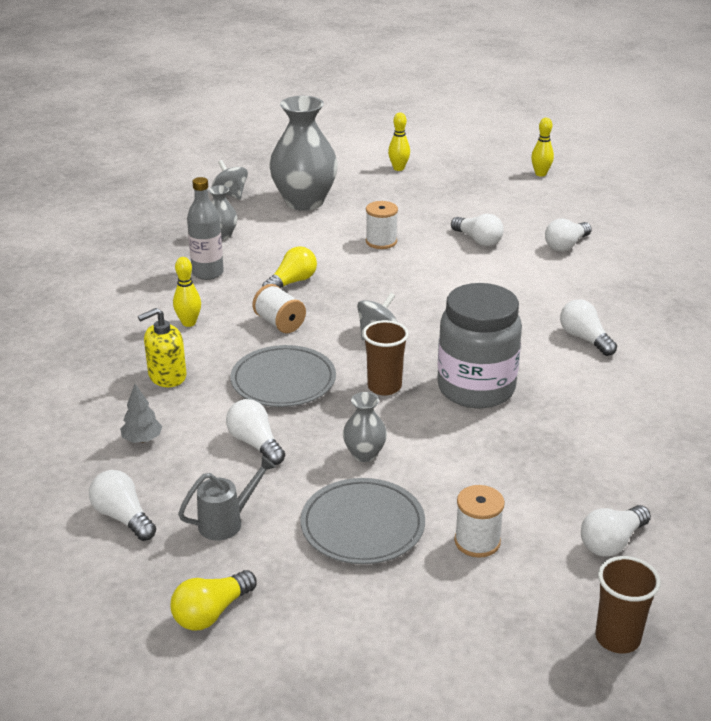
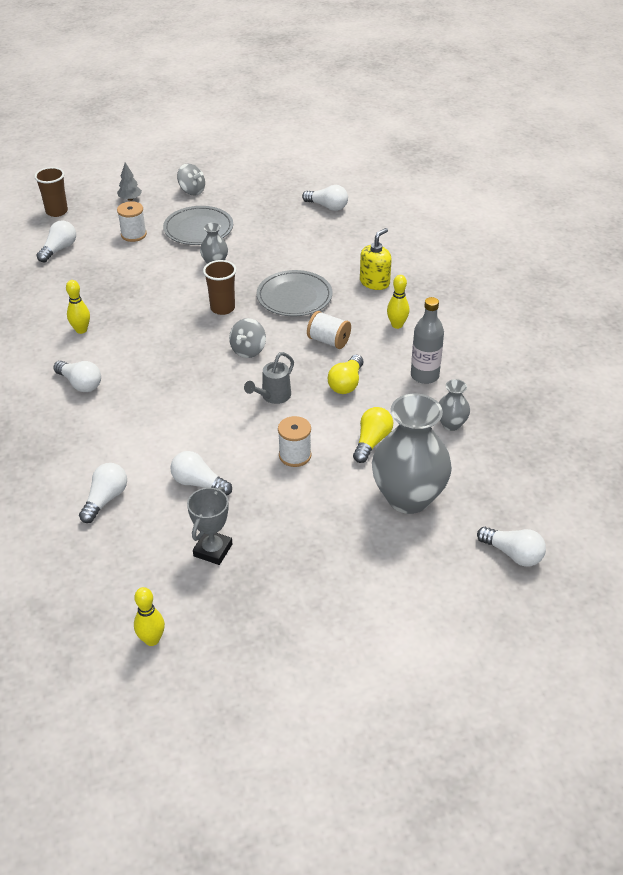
camera: 160 degrees right, 10 degrees up
(142, 439) = (353, 243): grey tree -> grey tree (130, 199)
(211, 613) = (252, 183): yellow light bulb -> yellow light bulb (372, 442)
(227, 522) = (271, 216): grey watering can -> grey watering can (272, 397)
(231, 194) = (495, 489): grey spinning top -> grey spinning top (192, 191)
(255, 443) = (284, 255): white light bulb -> white light bulb (513, 554)
(398, 168) = (338, 598): yellow bowling pin -> yellow bowling pin (81, 330)
(476, 388) = (157, 321): grey jar -> none
(481, 203) = (213, 550): none -> grey trophy

